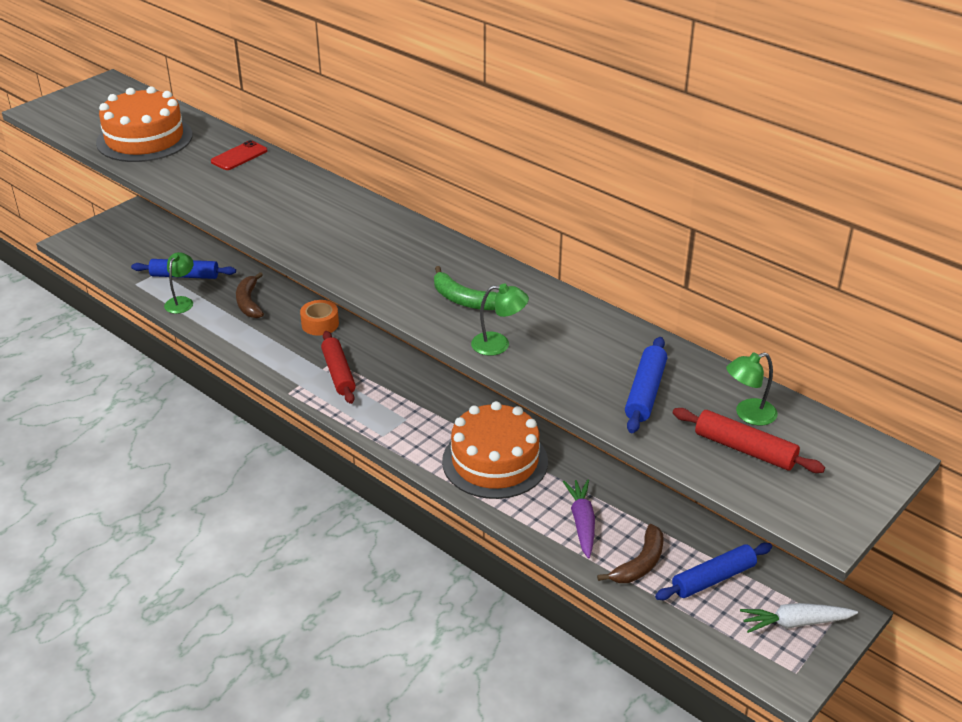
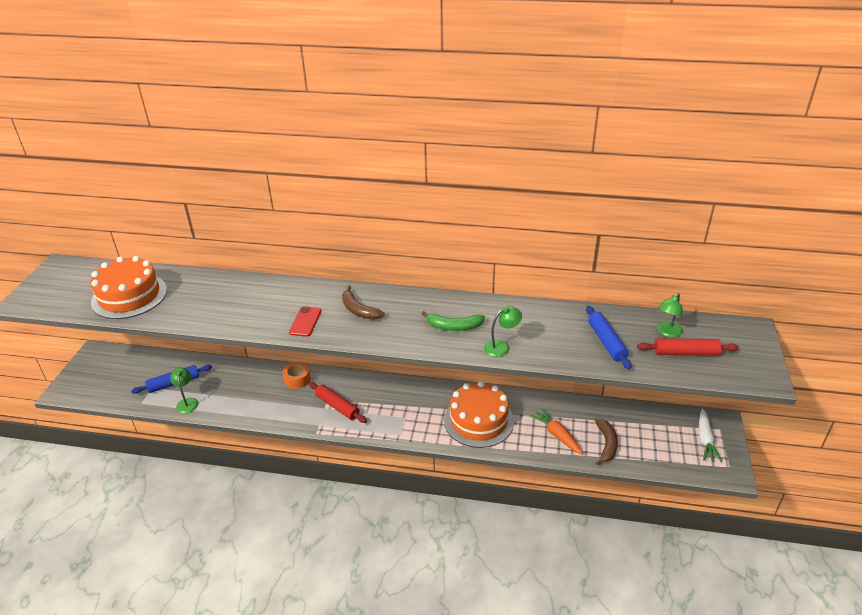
camera: 30 degrees left, 0 degrees up
(239, 156) = (213, 285): red phone -> red phone (305, 322)
(249, 302) = (236, 384): brown banana -> brown banana (359, 310)
(582, 522) = (557, 435): purple carrot -> orange carrot
(713, 579) = (648, 434): blue rolling pin -> none
(795, 623) = (705, 439): white carrot -> white carrot turned 45 degrees counterclockwise

